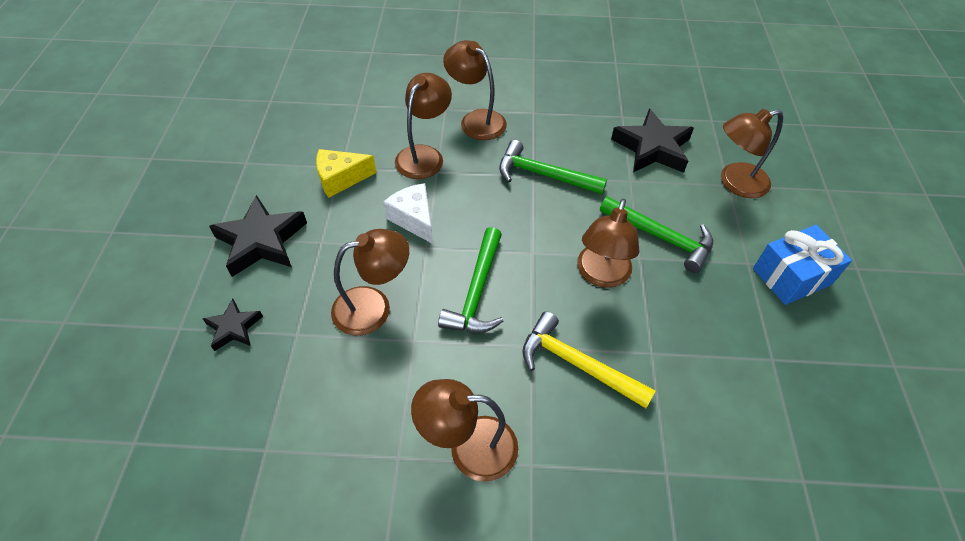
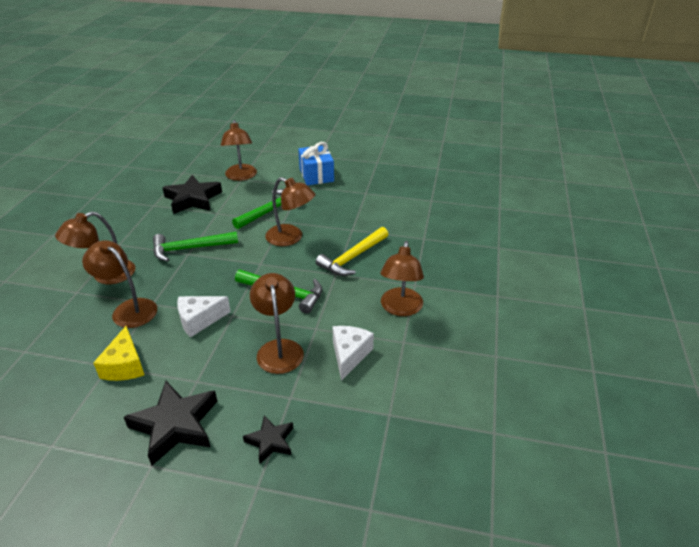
camera: 80 degrees left, 15 degrees down
(366, 389) = (349, 355): none -> white cheese
(544, 175) = (190, 249): green hammer -> green hammer turned 45 degrees clockwise

